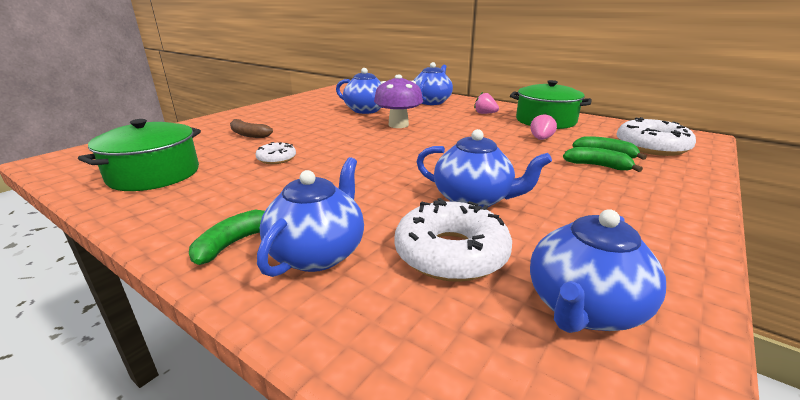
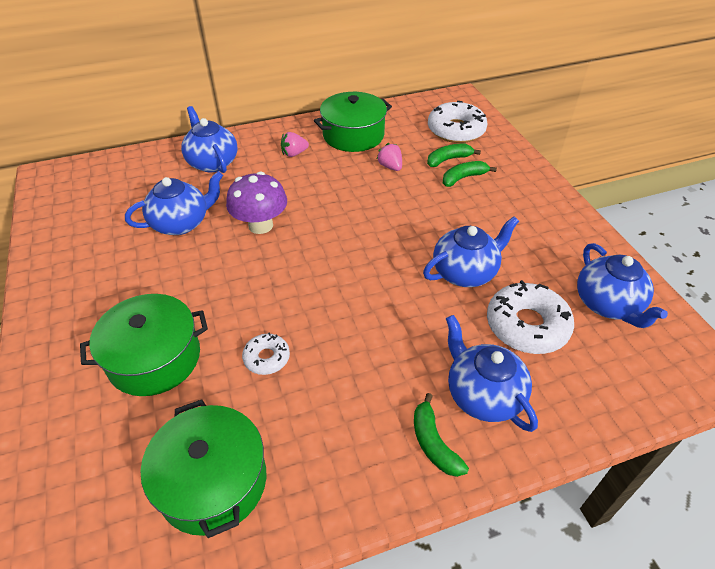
camera: 55 degrees left, 20 degrees up
(248, 134) = (154, 358): brown banana -> green pot

